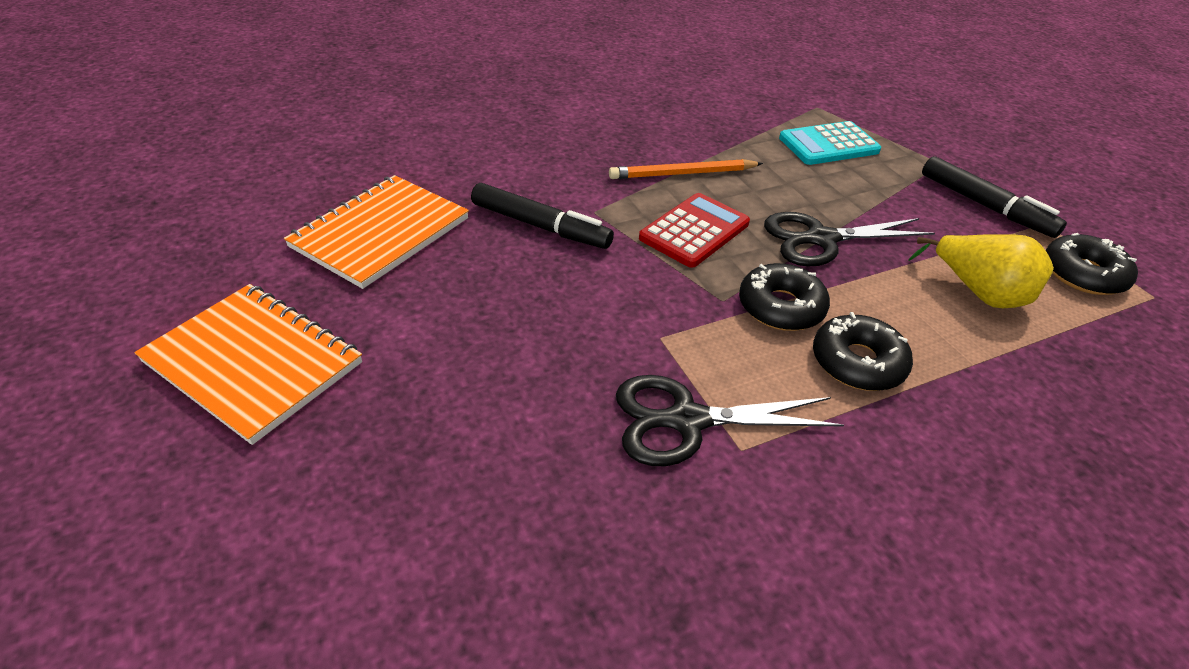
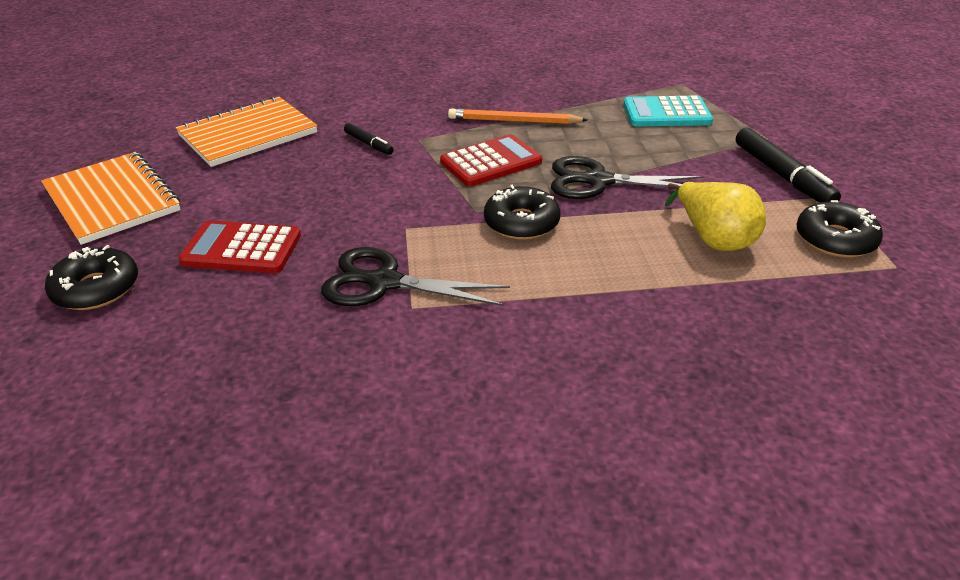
camera: 20 degrees right, 5 degrees down
(480, 406) = (242, 248): none -> red calculator
(540, 226) = (368, 144): black marker -> black marker, size x0.55
(857, 362) = (556, 269): black donut -> black donut (96, 289)

